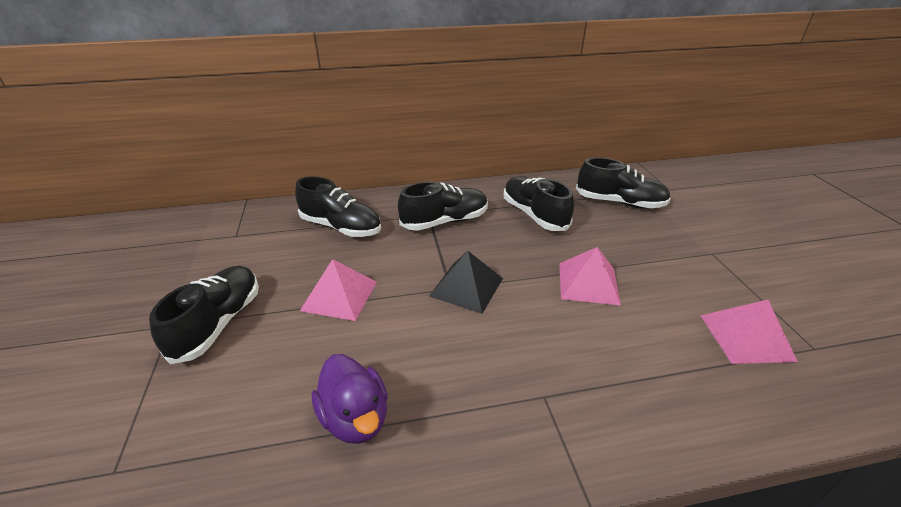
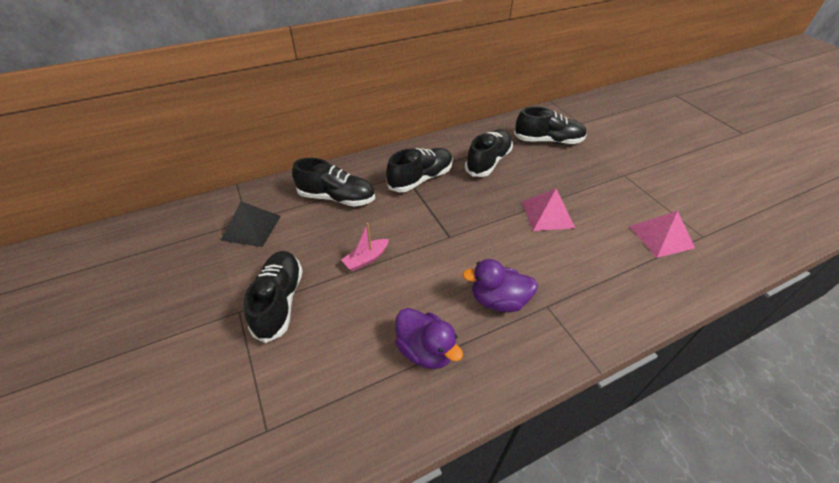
camera: 15 degrees left, 10 degrees up
(339, 295) = (366, 259): pink pyramid -> pink boat
(466, 287) = (461, 233): black pyramid -> black pyramid (251, 227)
(479, 375) = (498, 300): none -> purple duck
(534, 215) = (488, 162): black shoe -> black shoe turned 75 degrees clockwise

